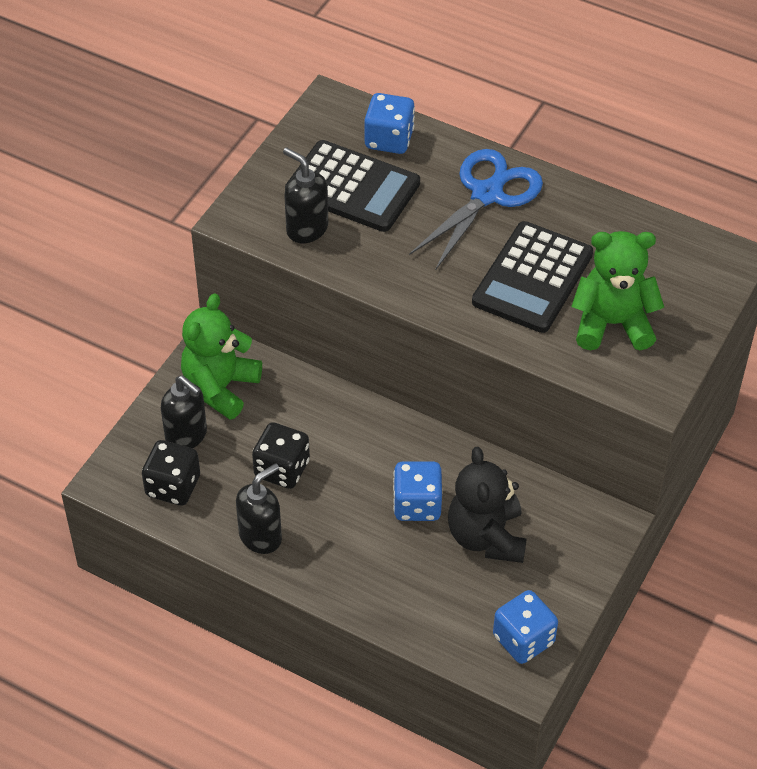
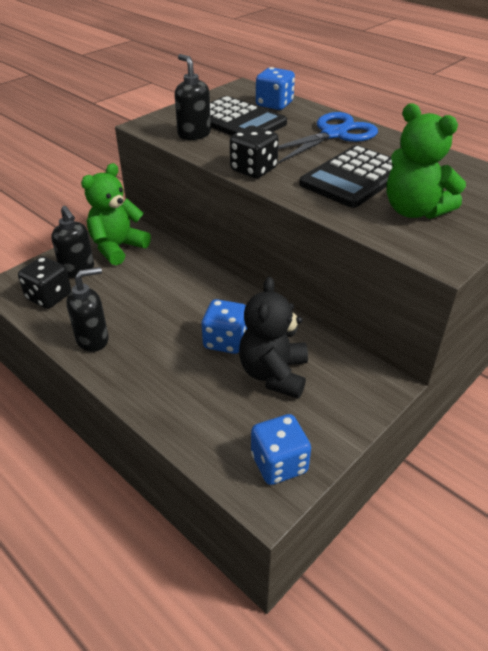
camera: 15 degrees right, 10 degrees down
(282, 469) = (133, 300): black dice -> black dice (253, 169)
(612, 324) = (414, 210): green teddy bear -> green teddy bear turned 150 degrees counterclockwise

